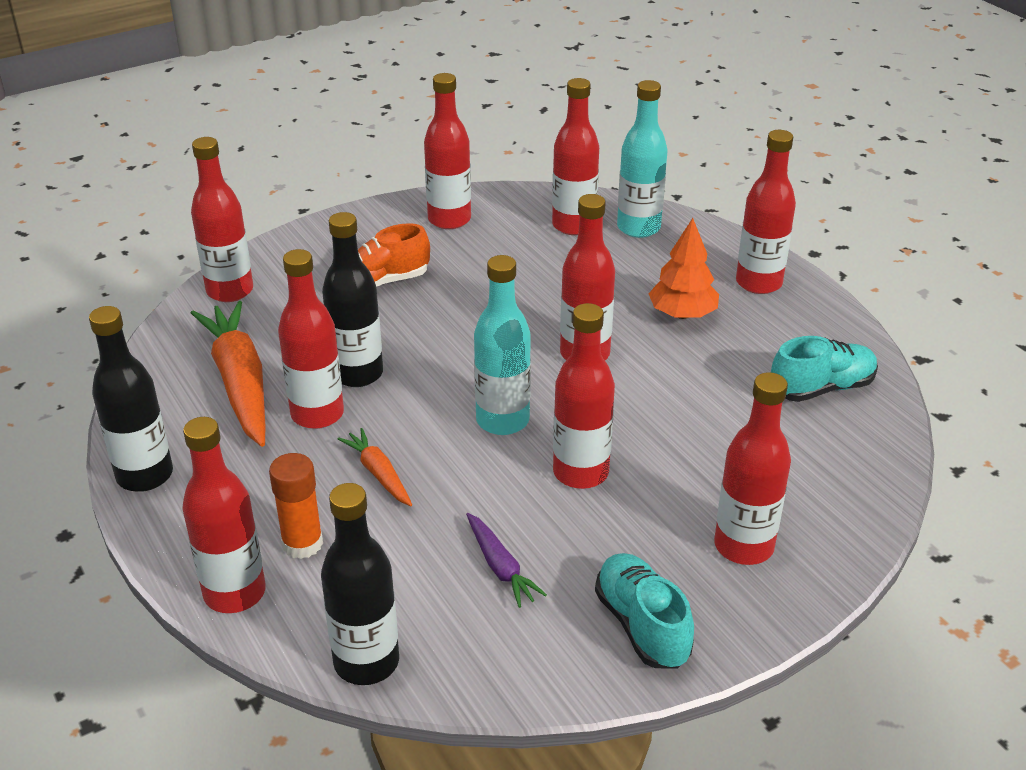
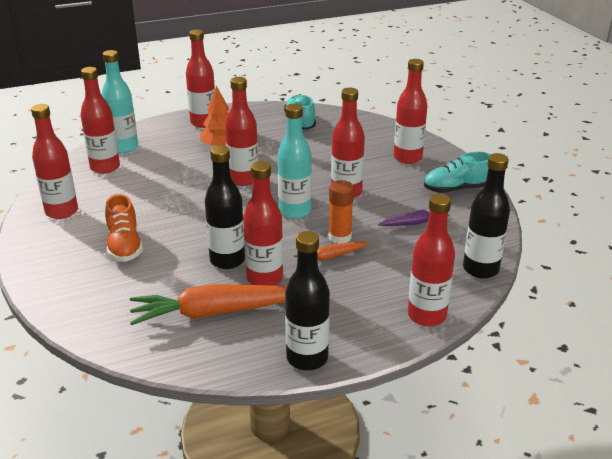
camera: 80 degrees left, 5 degrees down
(230, 291) = (90, 317): red bottle -> none
(302, 544) = (387, 288): orange glue stick -> orange glue stick (340, 237)

